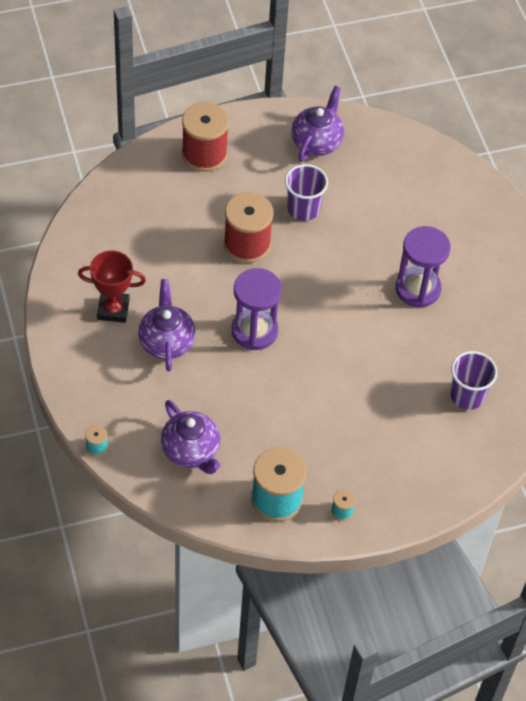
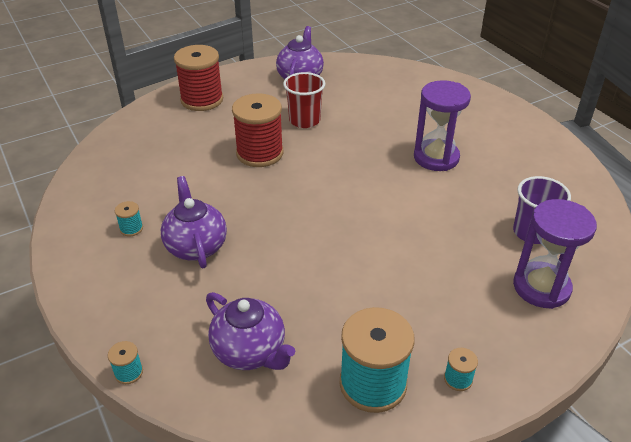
camera: 10 degrees left, 15 degrees down
(113, 309) = (131, 228): red trophy -> turquoise spool
(254, 331) = (289, 219): purple hourglass -> purple hourglass (541, 287)
(303, 209) = (304, 120): purple cup -> red cup

